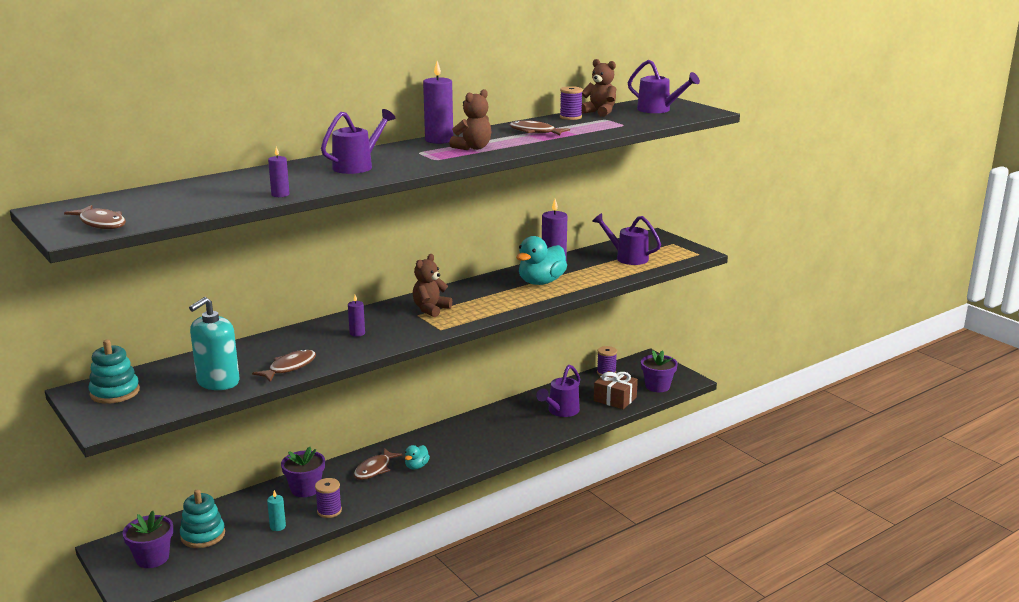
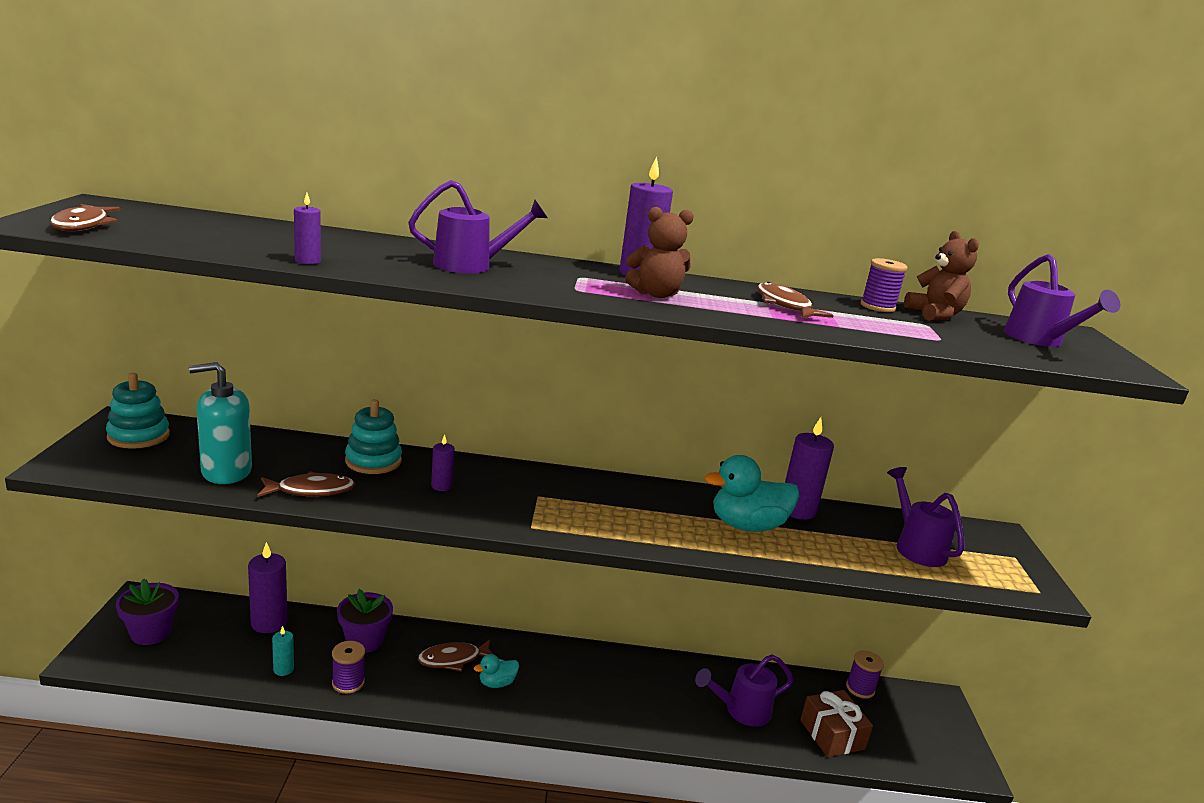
camera: 35 degrees right, 0 degrees up
(203, 535) = (218, 635): turquoise stacking toy -> turquoise stacking toy (373, 461)
(226, 513) = (269, 623): none -> purple candle
(430, 309) = (563, 496): brown teddy bear -> none
(657, 386) = (912, 750): purple flower pot -> none

